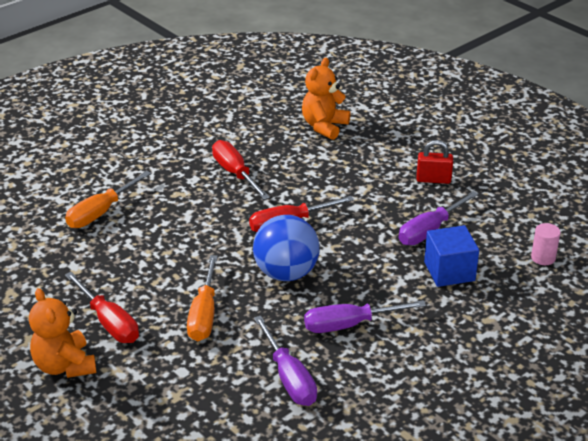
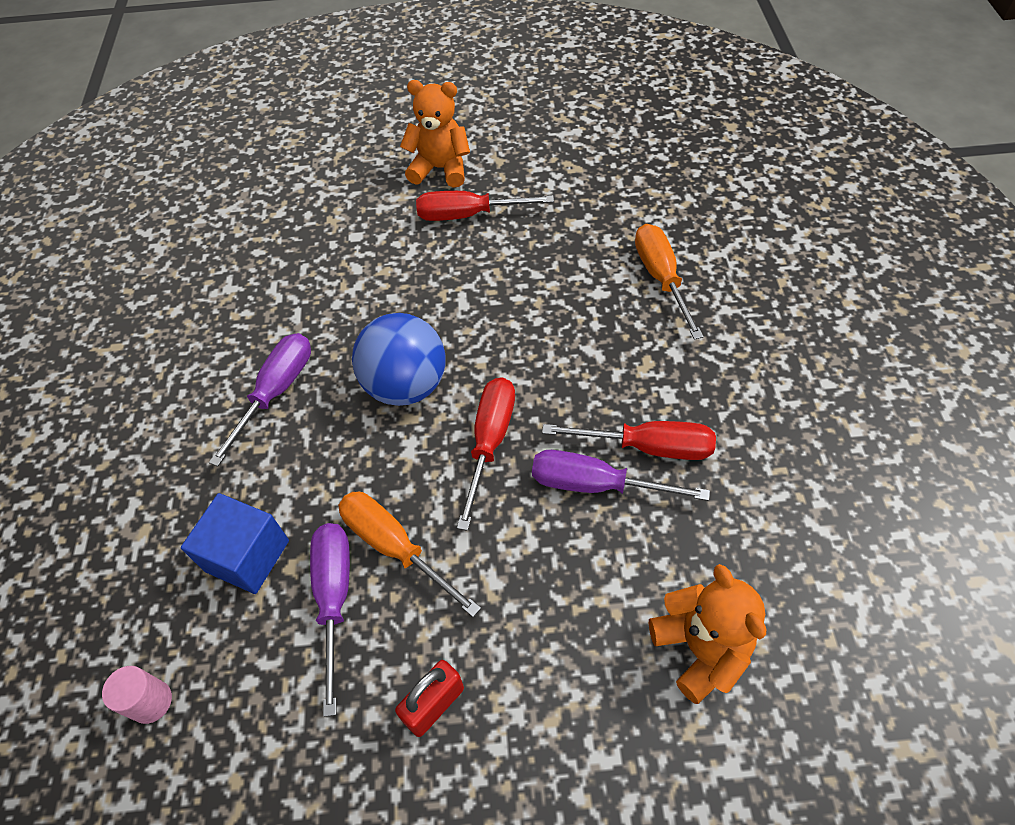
camera: 130 degrees right, 20 degrees up
(204, 314) = (411, 285): orange screwdriver -> orange screwdriver (394, 547)
(289, 378) = (266, 303): purple screwdriver -> purple screwdriver (595, 484)

